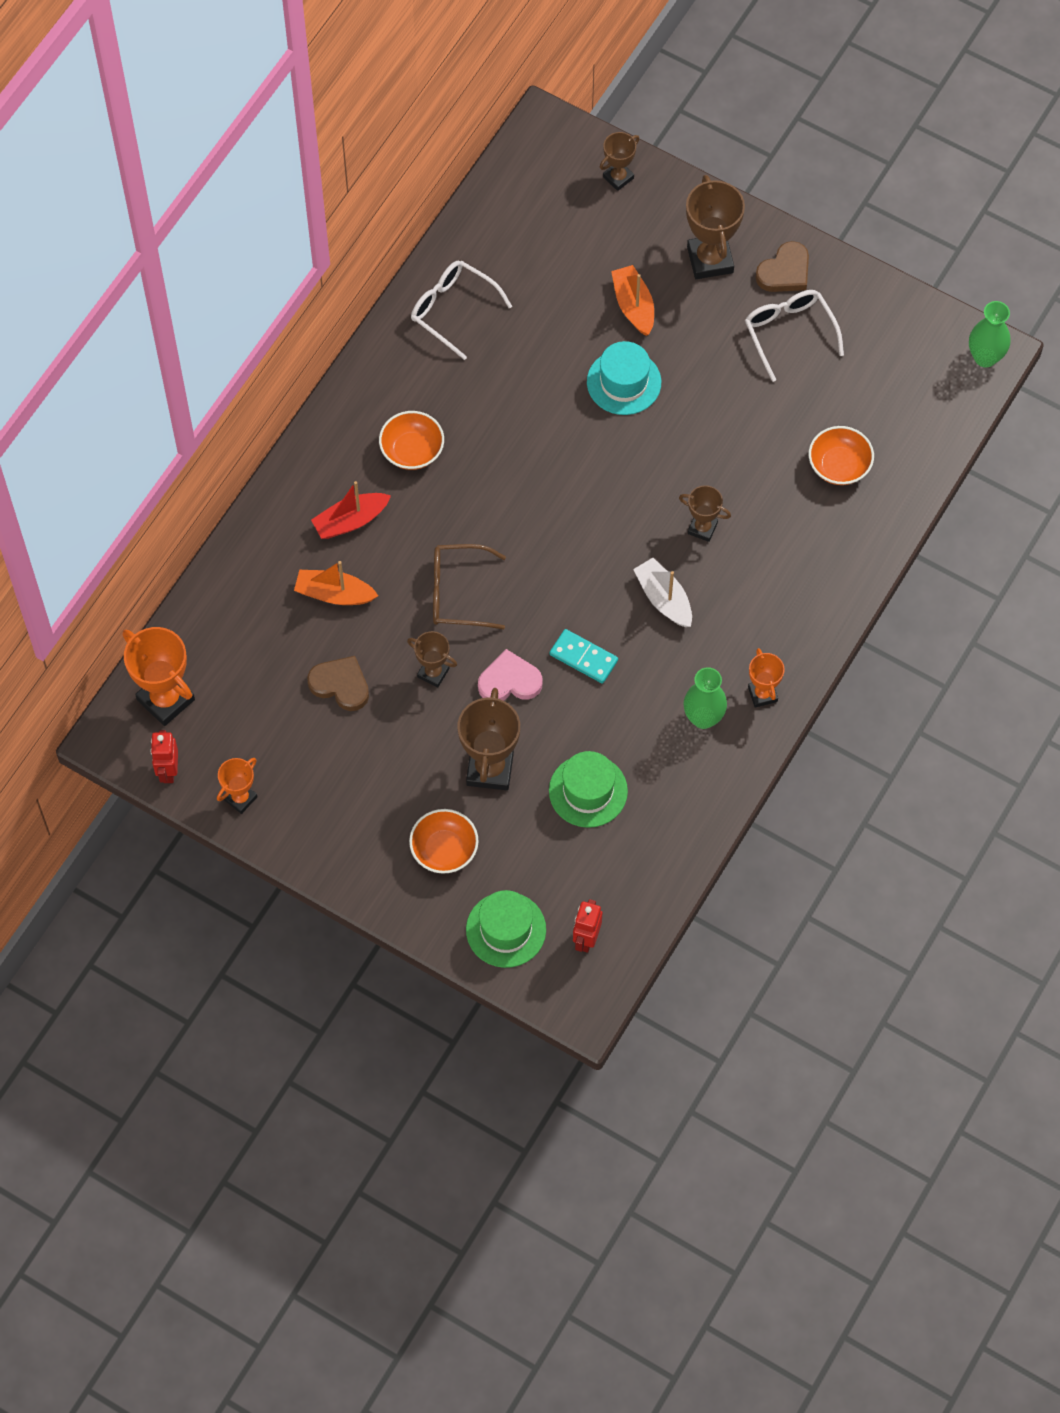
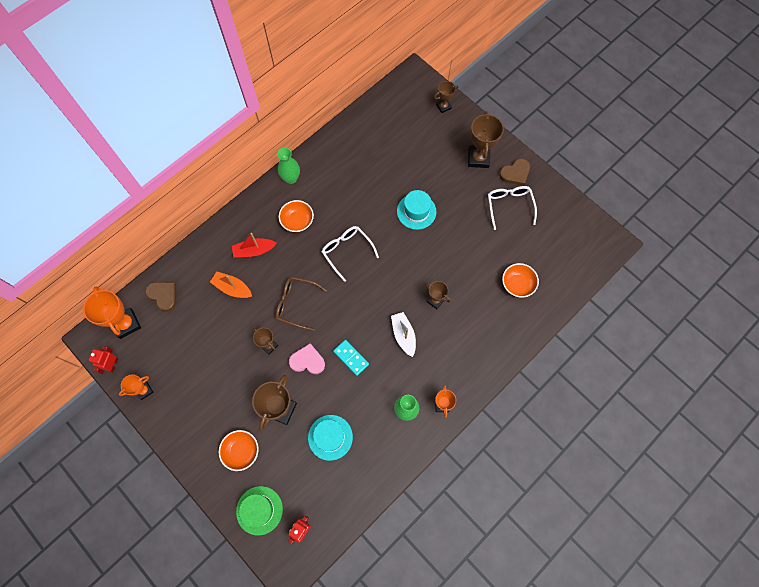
camera: 15 degrees right, 5 degrees up
(340, 685) = (218, 339): brown heart -> brown heart (163, 295)
(453, 310) = (341, 154): white glasses -> white glasses (347, 251)
(588, 791) = (330, 437): green hat -> turquoise hat
(633, 306) = (432, 173): orange boat -> none
(985, 357) = (610, 244): green vase -> green vase (291, 178)

